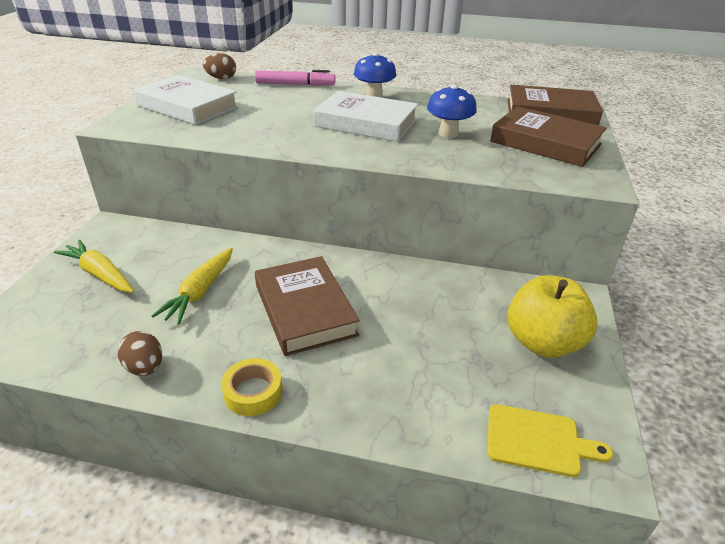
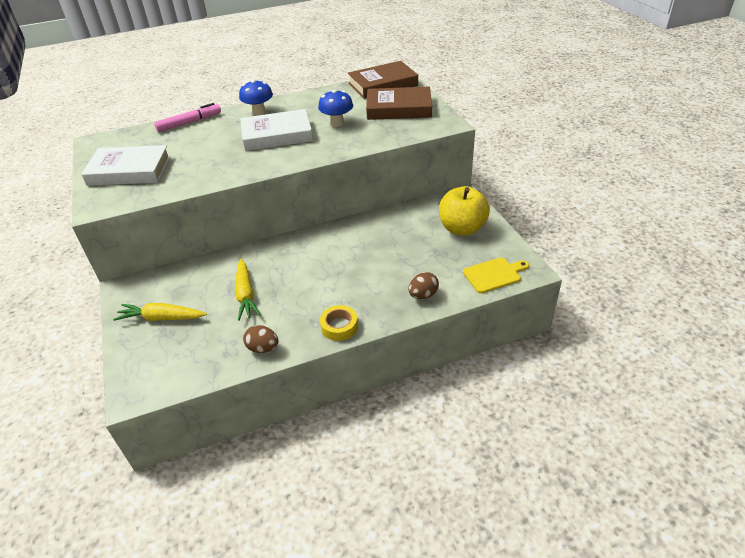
camera: 30 degrees left, 5 degrees up
(221, 78) = (122, 138): brown egg -> brown egg (423, 295)
(305, 310) = (322, 273): brown book -> none

